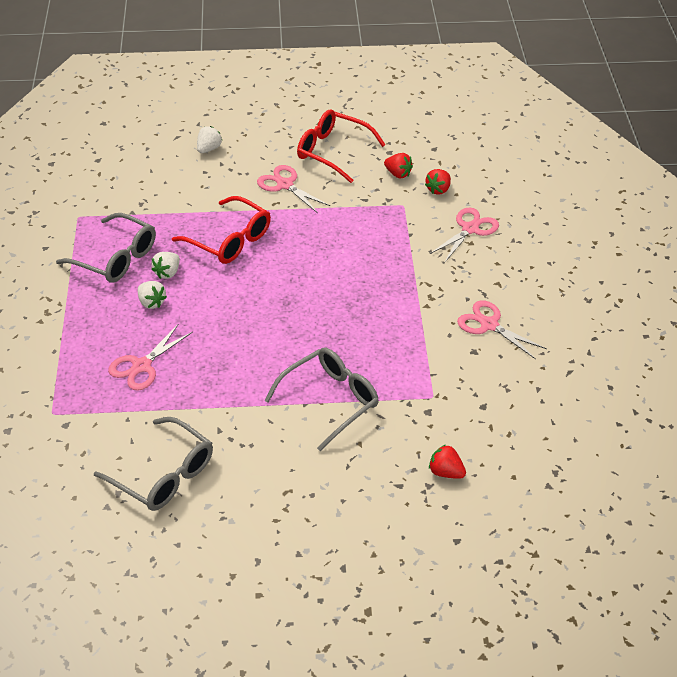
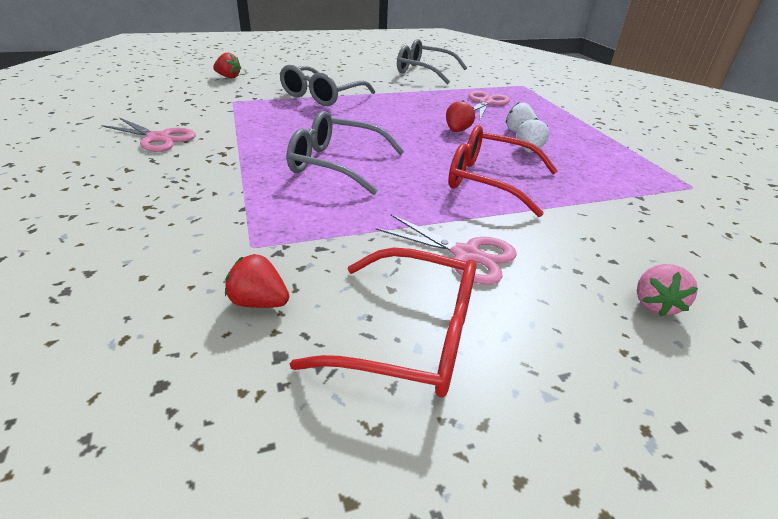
camera: 165 degrees right, 10 degrees down
(116, 258) = (596, 157): grey glasses -> grey glasses (336, 164)
(209, 149) = (655, 304): white strawberry -> pink strawberry
(438, 189) = (177, 280): red strawberry -> red strawberry (457, 131)
(470, 229) = (140, 223): pink scissors -> none

